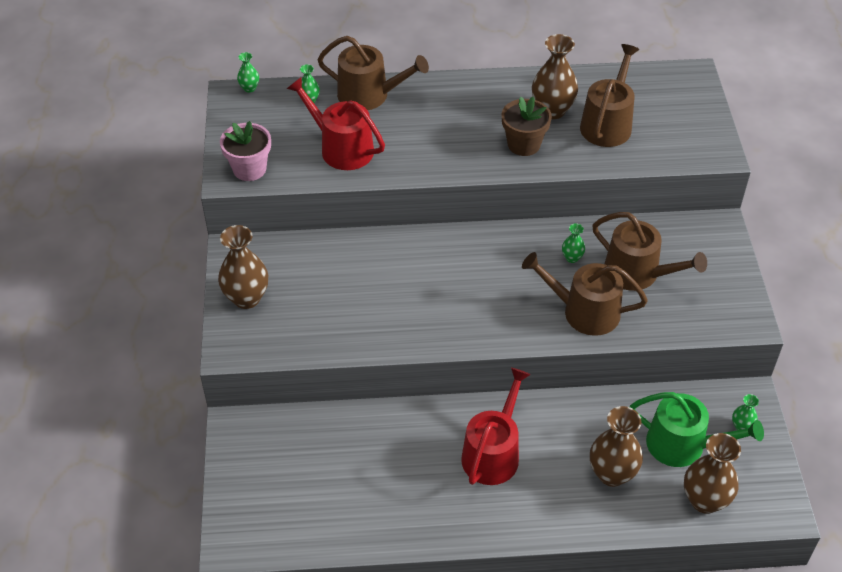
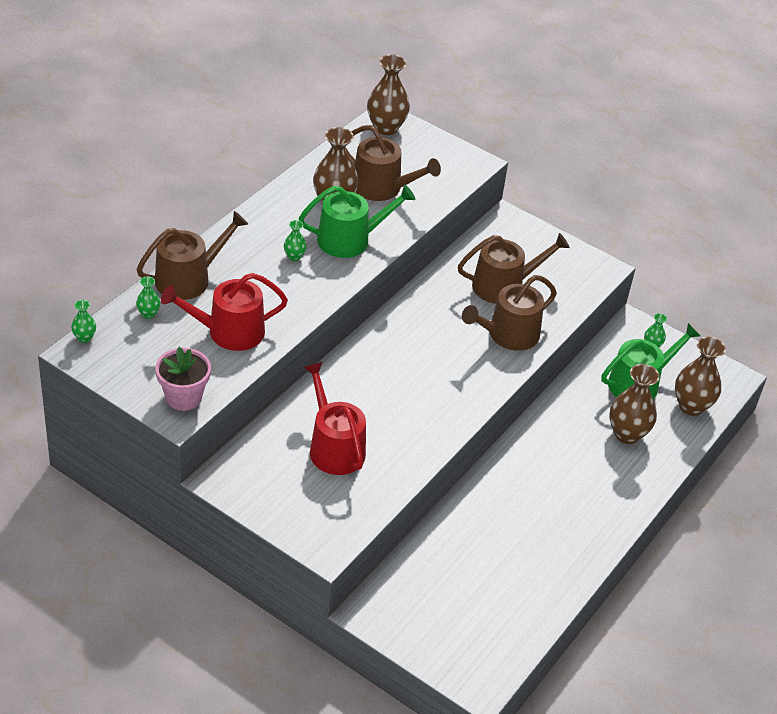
camera: 55 degrees left, 5 degrees down
(246, 298) = (282, 504): brown vase -> brown vase (386, 128)
(493, 453) = (548, 481): red watering can -> red watering can (334, 447)
(524, 144) = (350, 239): brown flower pot -> green watering can
(572, 258) = (452, 305): green vase -> green vase (294, 257)
(607, 124) = (382, 188): brown watering can -> brown watering can turned 150 degrees clockwise

